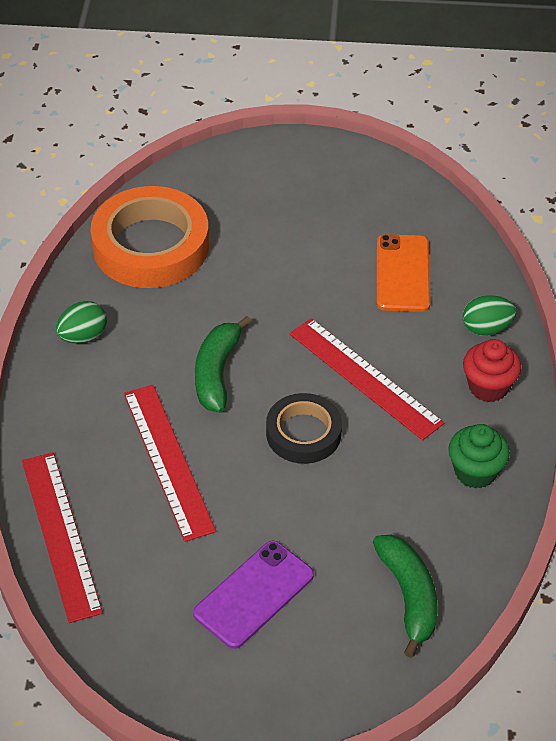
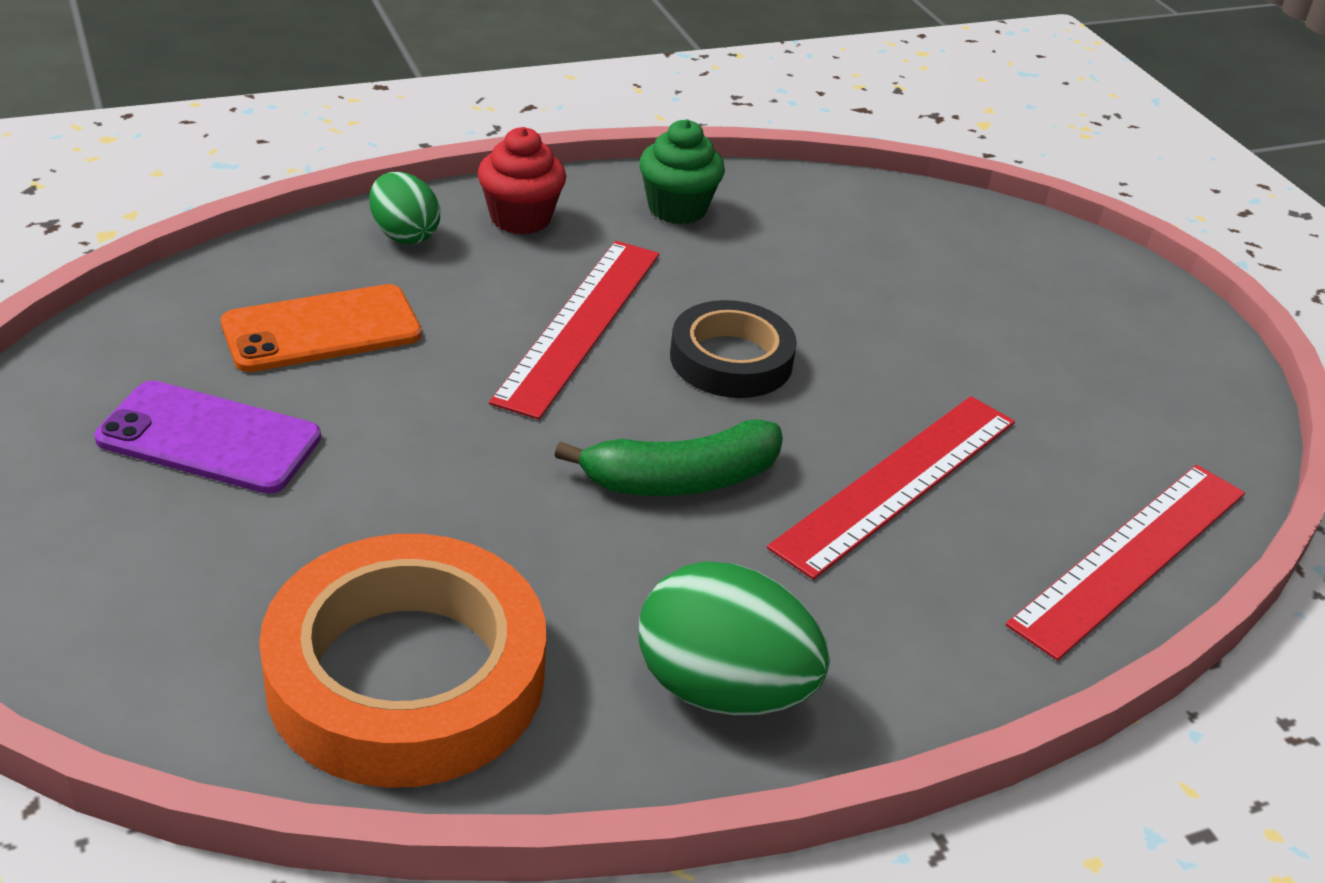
camera: 120 degrees left, 10 degrees down
(83, 336) = (722, 689): green egg -> green egg, size x1.61
(254, 594) = (1025, 342): purple phone -> purple phone (209, 438)
(408, 596) = (905, 227): green banana -> none

